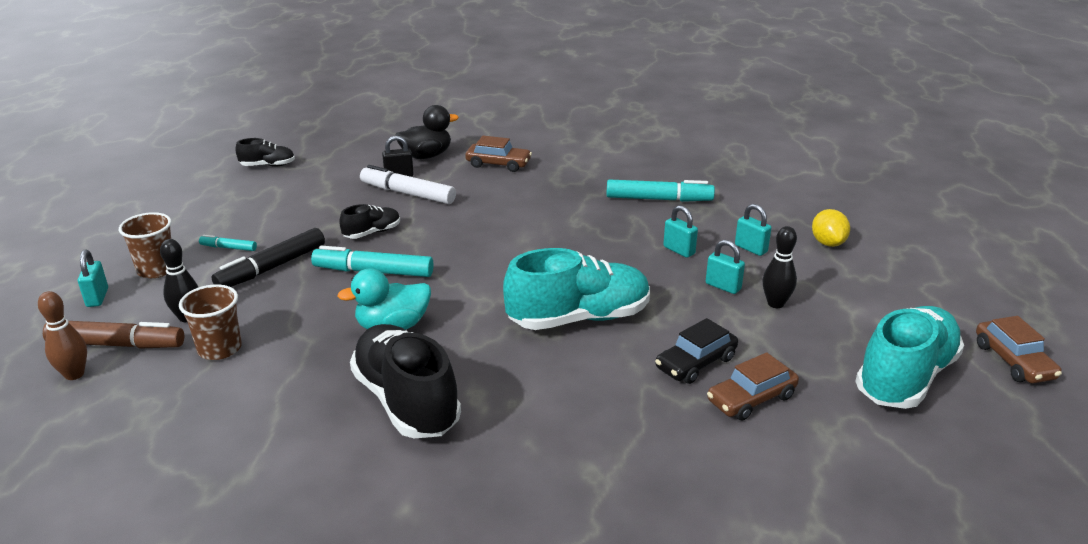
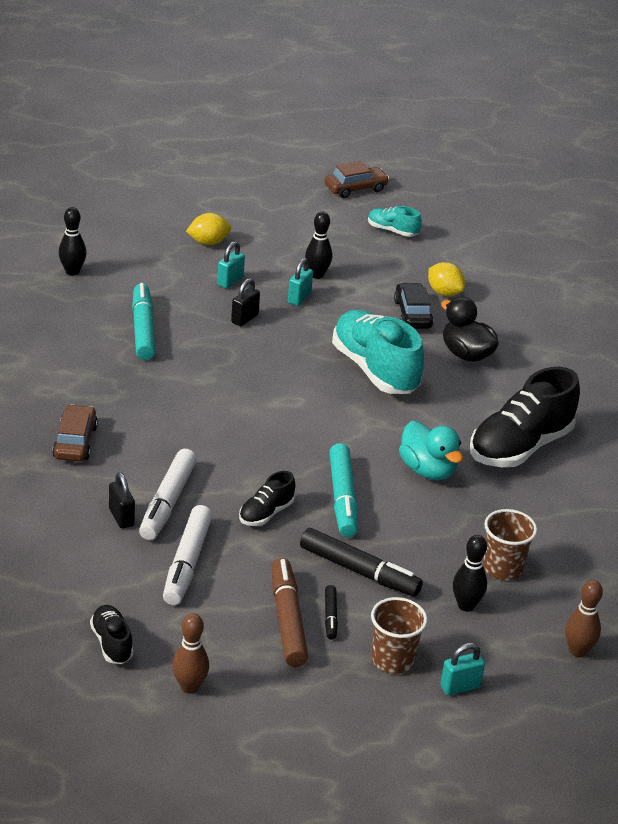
camera: 105 degrees left, 5 degrees up
(116, 344) = (526, 640): brown marker -> brown marker (287, 620)
(204, 187) = (189, 687): none -> brown bowling pin
(228, 248) = (330, 616): turquoise marker -> black marker
(332, 196) = (187, 563): none -> white marker
(372, 233) = (266, 513): black shoe -> black shoe turned 90 degrees counterclockwise
(426, 156) = (59, 503): black duck -> black duck (466, 354)
(679, 250) = (244, 319): turquoise padlock -> black padlock
(695, 363) = (412, 314): black car -> black car turned 135 degrees counterclockwise
(751, 398) = (444, 293): brown car -> yellow lemon
(752, 174) = (72, 272): none -> black bowling pin
(905, 377) = (392, 231): turquoise shoe -> turquoise shoe, size x0.49

